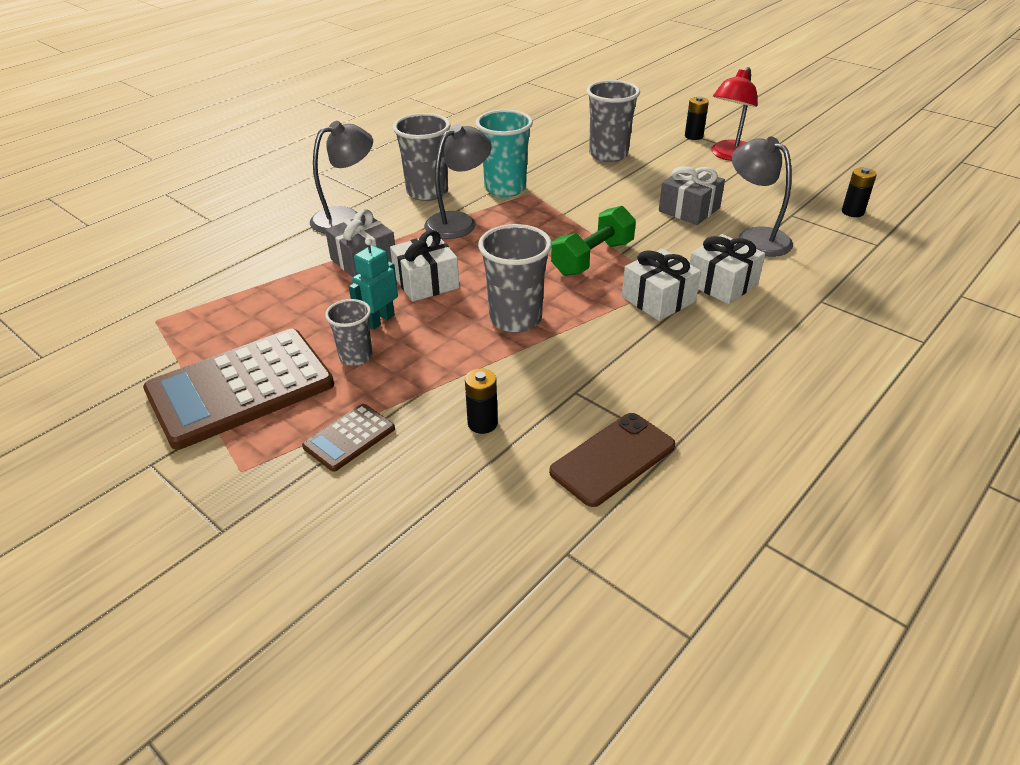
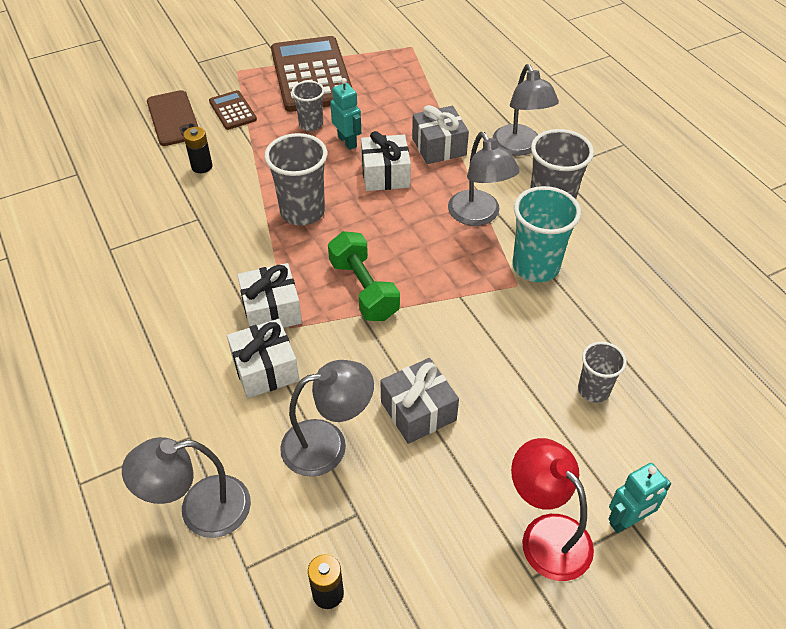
camera: 110 degrees right, 10 degrees up
(608, 155) = (593, 390): grey cup -> grey cup, size x0.60
(612, 459) = (124, 215): brown phone -> brown phone (173, 118)
(693, 136) = (627, 521): black battery -> turquoise robot
(867, 275) = (200, 510): none -> grey lamp

